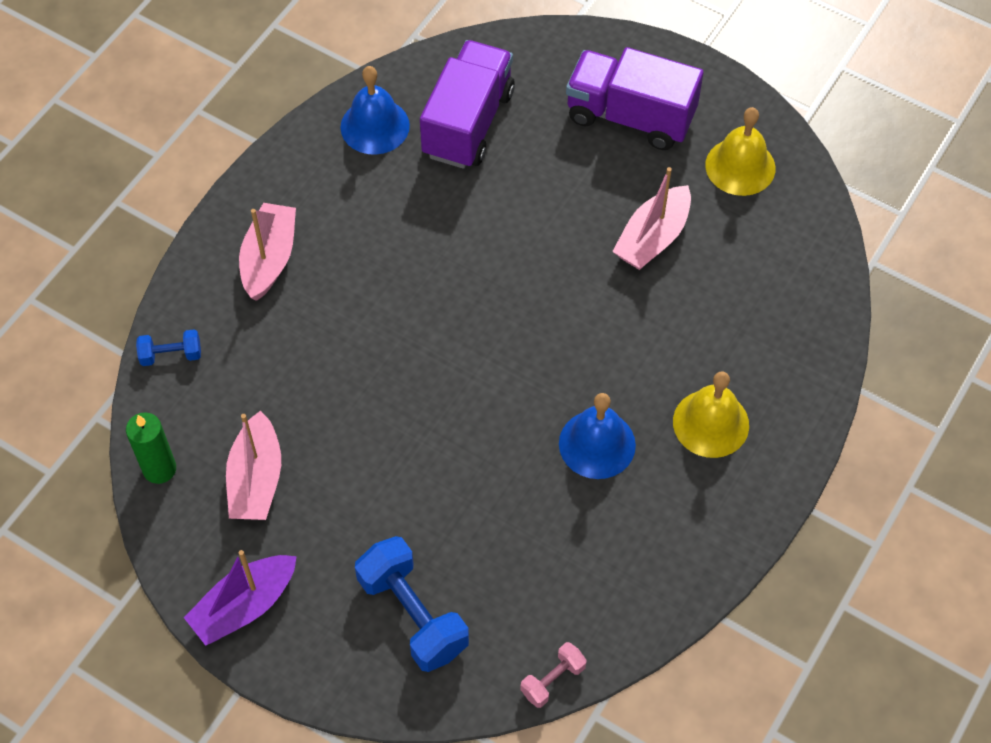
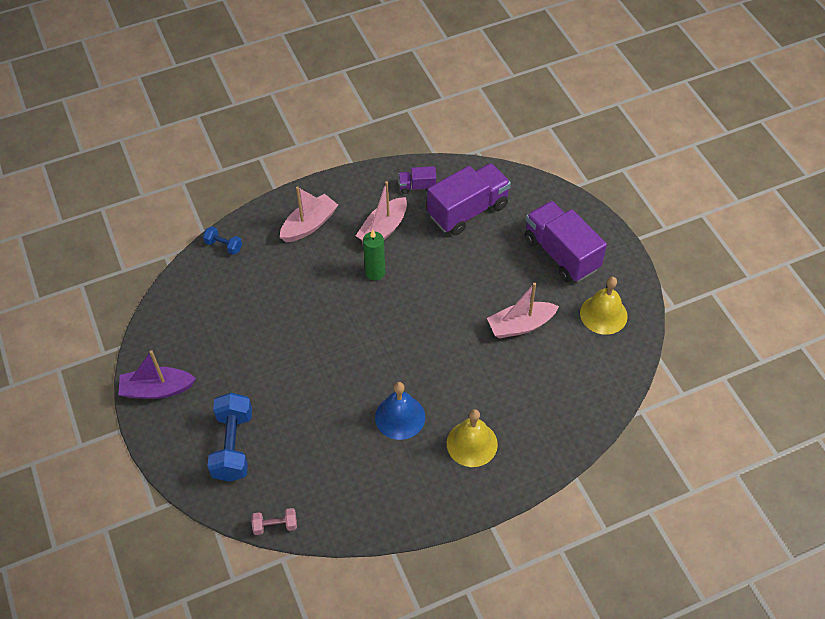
camera: 35 degrees right, 5 degrees down
(159, 469) = (173, 298): green candle -> green candle (375, 272)
(256, 479) = (213, 330): pink boat -> pink boat (383, 229)
(375, 126) = (417, 187): blue bell -> purple truck

